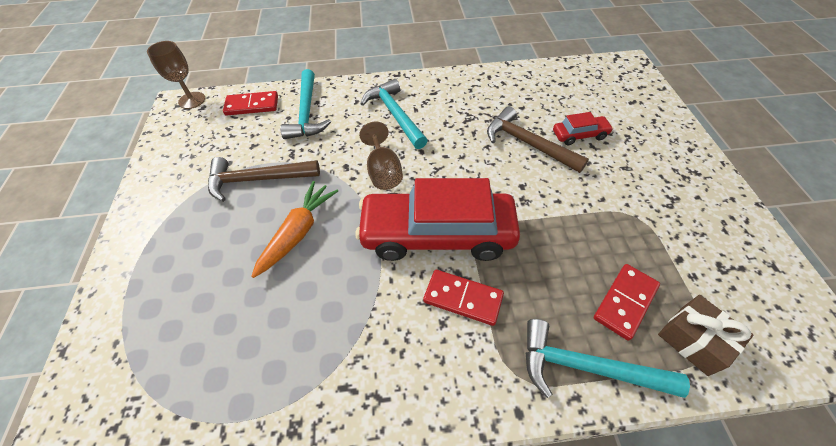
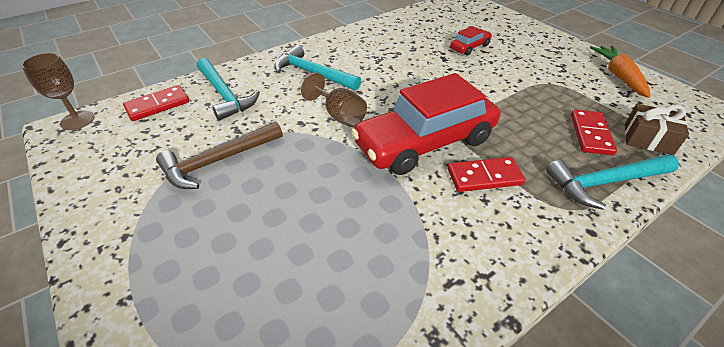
camera: 30 degrees left, 10 degrees down
(298, 232) = (299, 187): orange carrot -> orange carrot (618, 76)
(527, 144) = (438, 62): brown hammer -> none

